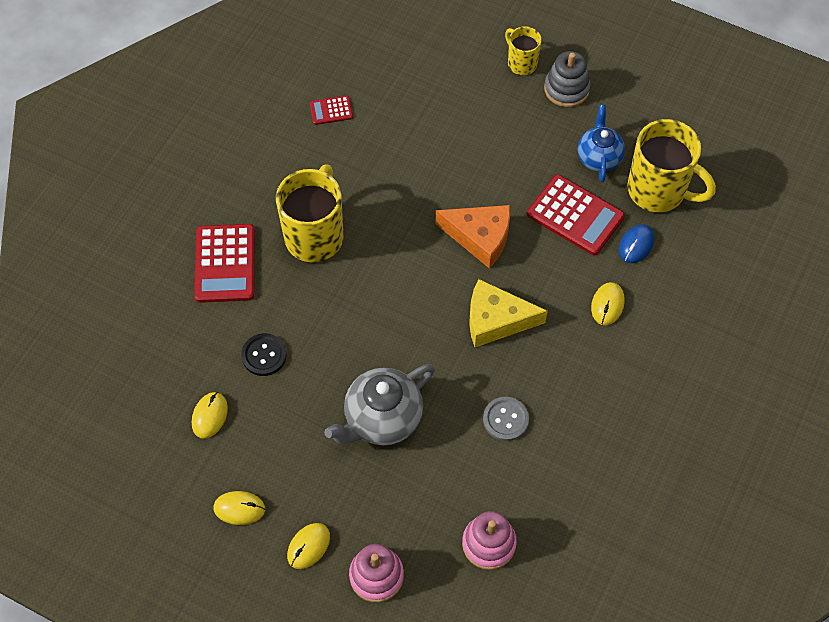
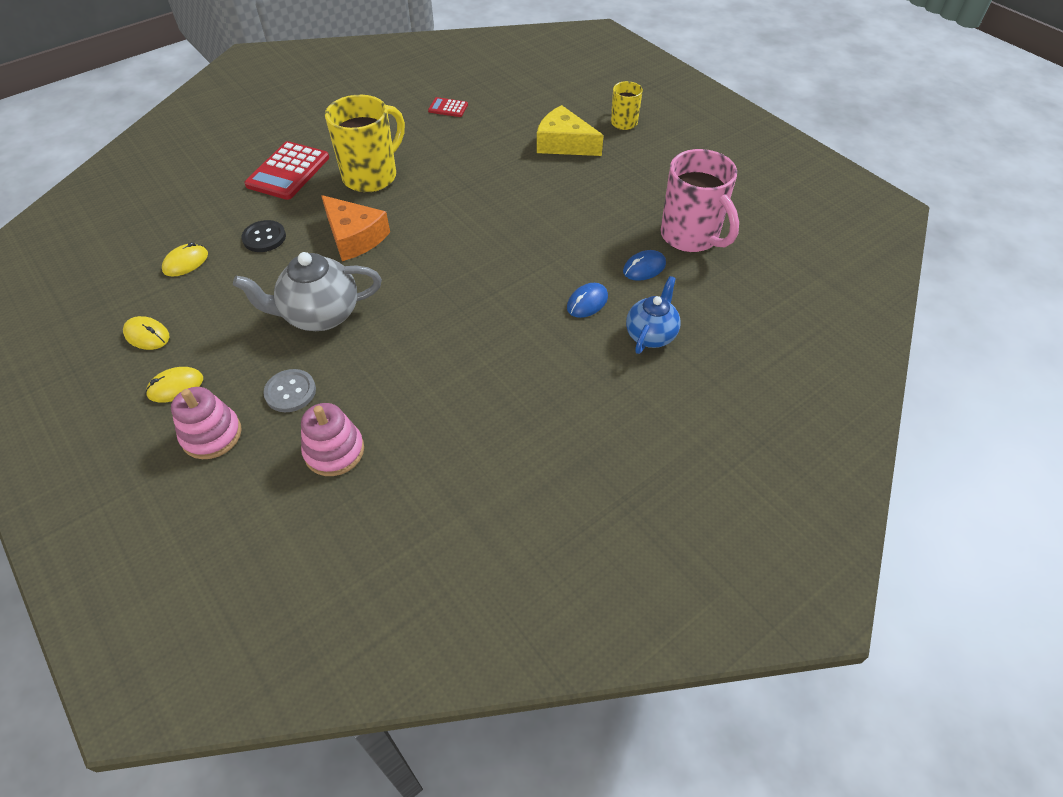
camera: 25 degrees right, 10 degrees down
(480, 237) = (506, 219): orange cheese -> orange cheese (354, 237)
(496, 320) = (476, 279): yellow cheese -> yellow cheese (564, 144)
(505, 419) = (428, 356): grey button -> grey button (290, 392)
(566, 89) = (651, 147): grey stacking toy -> none
(575, 215) = (601, 230): red calculator -> none
(598, 158) = (649, 198): blue teapot -> blue teapot (651, 335)
(607, 305) = (587, 302): yellow mouse -> blue mouse
(658, 190) = (691, 236): yellow mug -> pink mug

